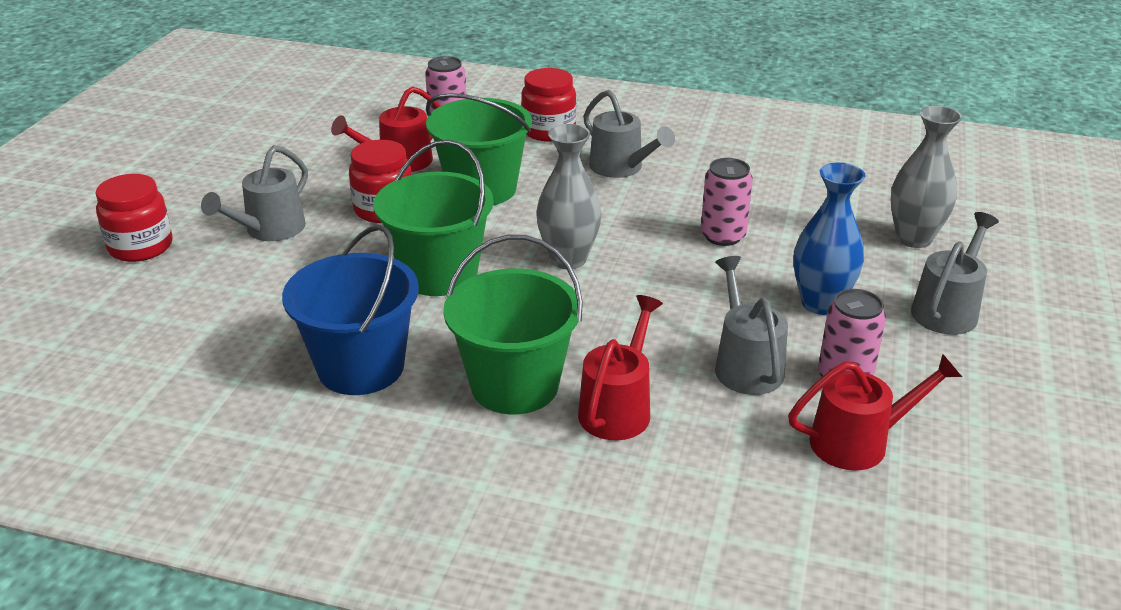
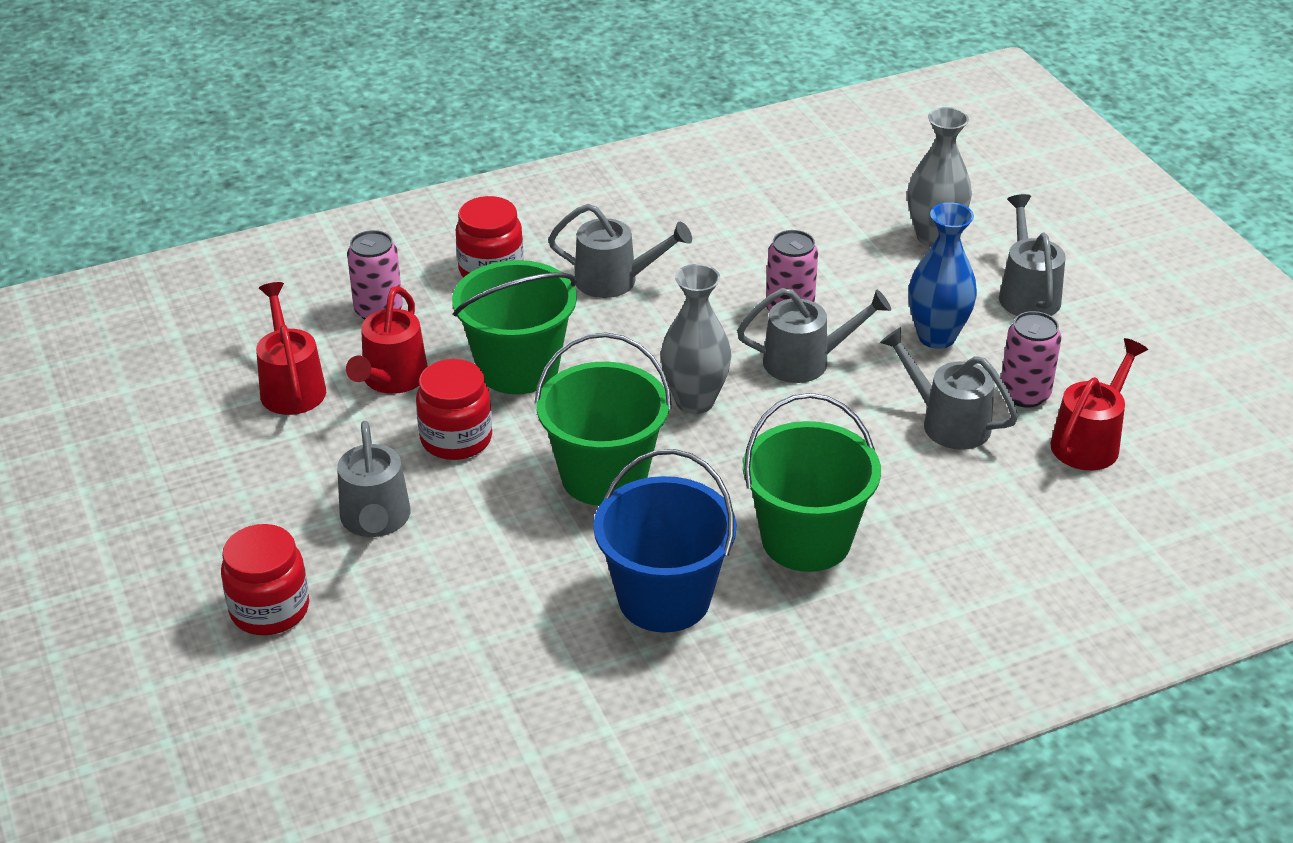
camera: 40 degrees left, 5 degrees up
(618, 407) = (904, 512): red watering can -> red watering can (291, 386)
(688, 272) = (806, 361): none -> grey watering can

